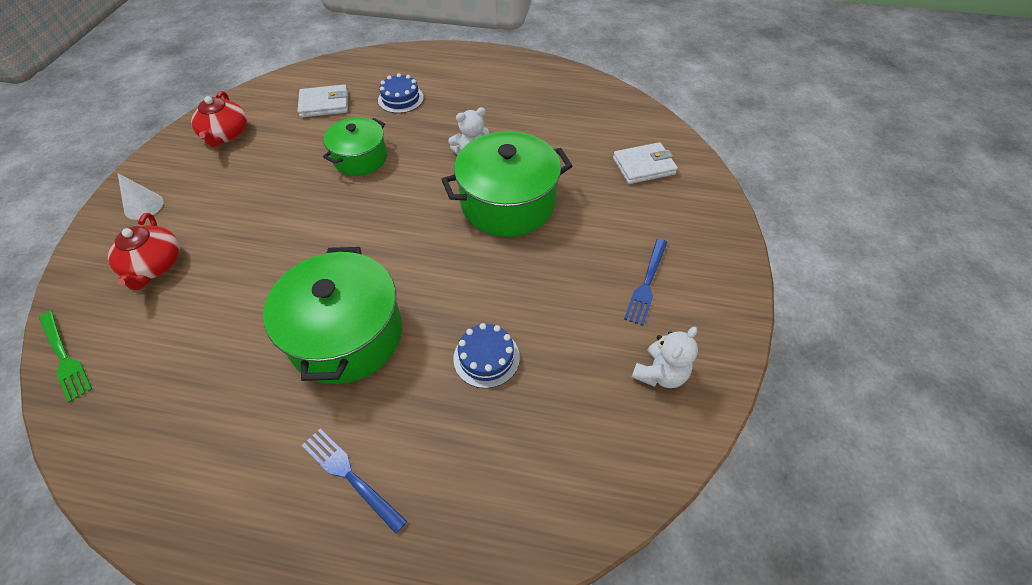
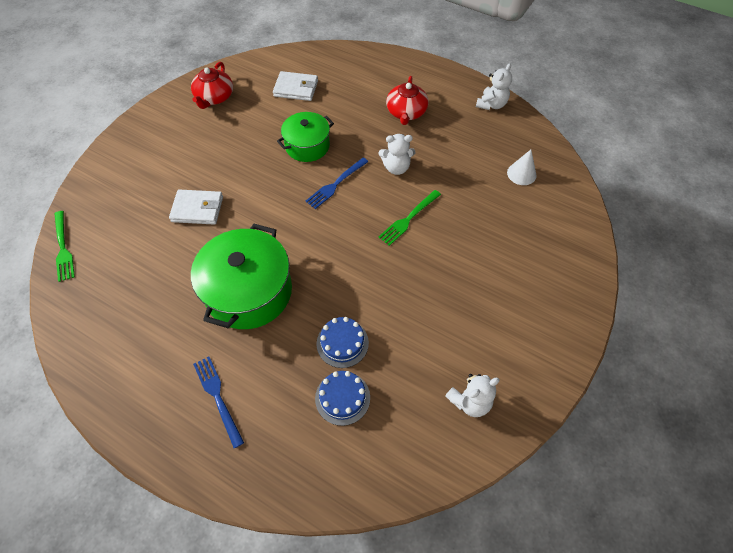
camera: 20 degrees right, 5 degrees up
(144, 206) = (141, 144): white cone -> white cone (521, 174)
(154, 265) = (136, 195): red teapot -> red teapot (406, 112)
(400, 99) = (357, 99): blue cake -> blue cake (342, 398)
(508, 203) = (408, 219): green pot -> green fork
(548, 73) = (491, 105): none -> white teddy bear
(644, 166) = (538, 217): white wallet -> white wallet (197, 209)
(647, 284) = (492, 324): blue fork -> blue fork (335, 184)

